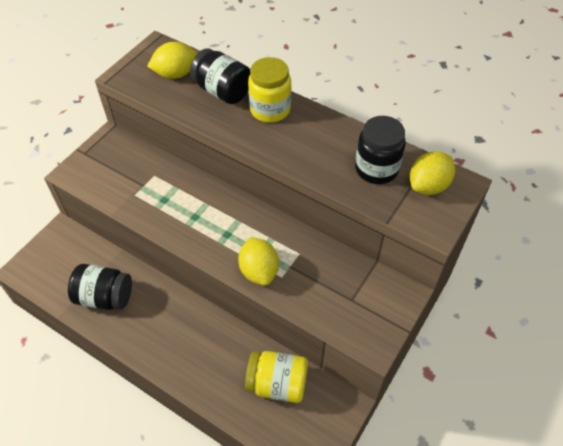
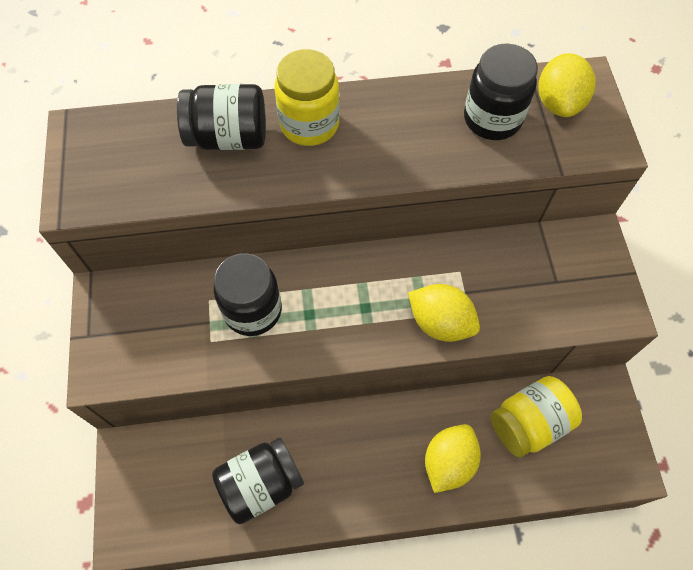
camera: 40 degrees left, 10 degrees up
(169, 195) = (252, 310): none -> black jar
(175, 74) = (144, 152): yellow lemon -> yellow lemon (448, 462)

